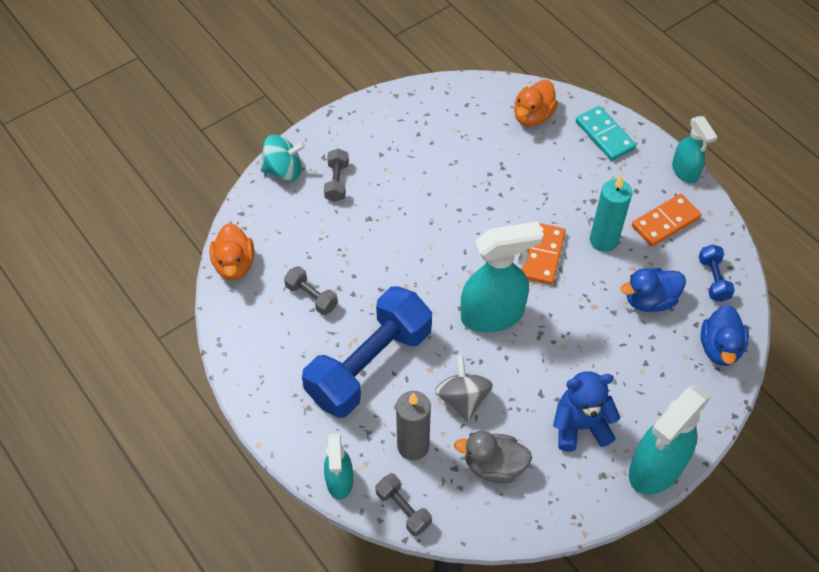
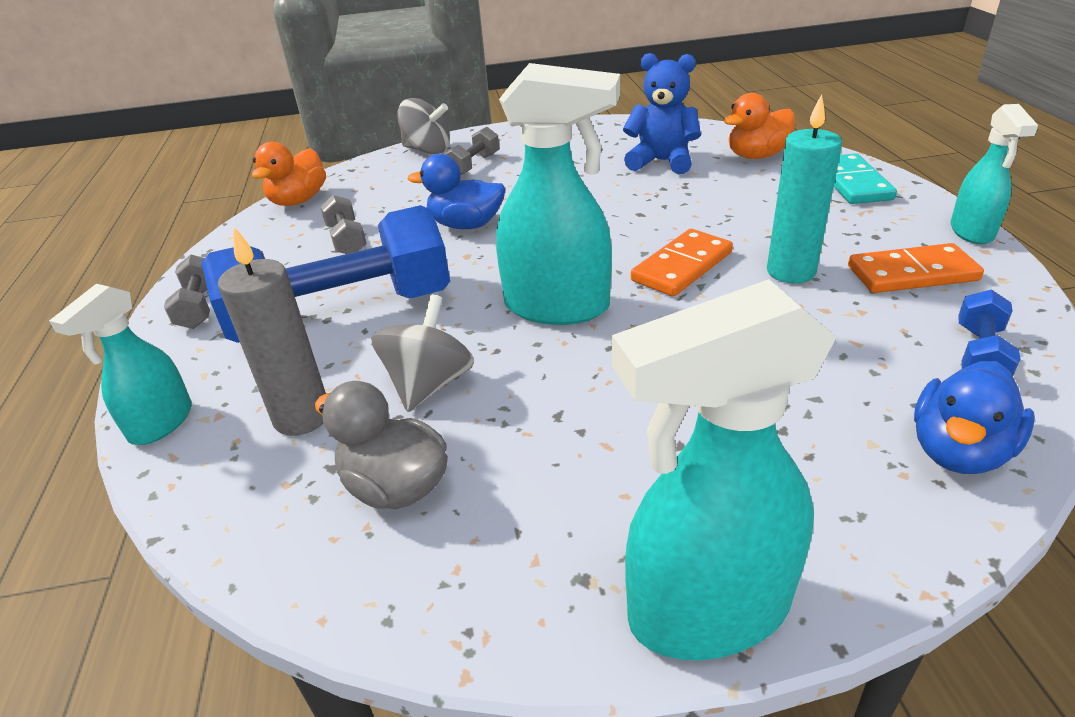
camera: 30 degrees right, 20 degrees down
(284, 170) = (427, 150): turquoise spinning top -> grey spinning top
(403, 509) = (199, 494): grey dumbbell -> grey dumbbell (199, 307)
(580, 426) = (594, 481): blue teddy bear -> blue teddy bear (662, 161)
(649, 300) = (836, 351): blue duck -> blue duck (466, 225)

